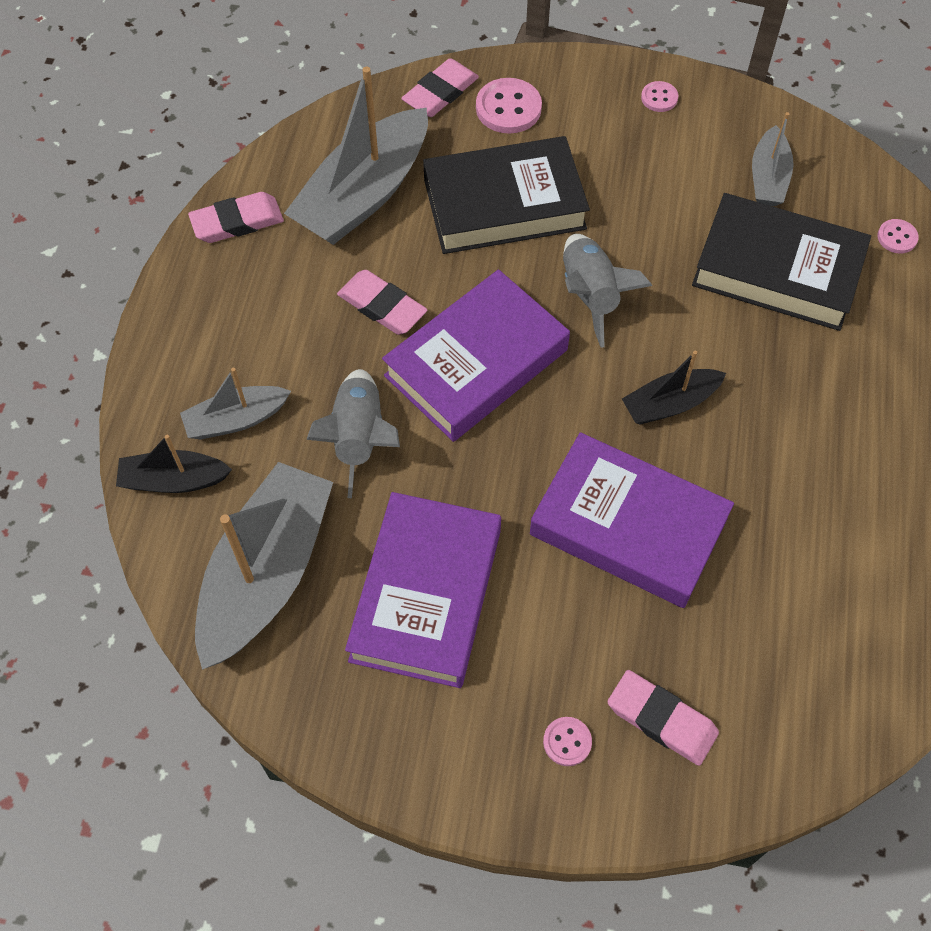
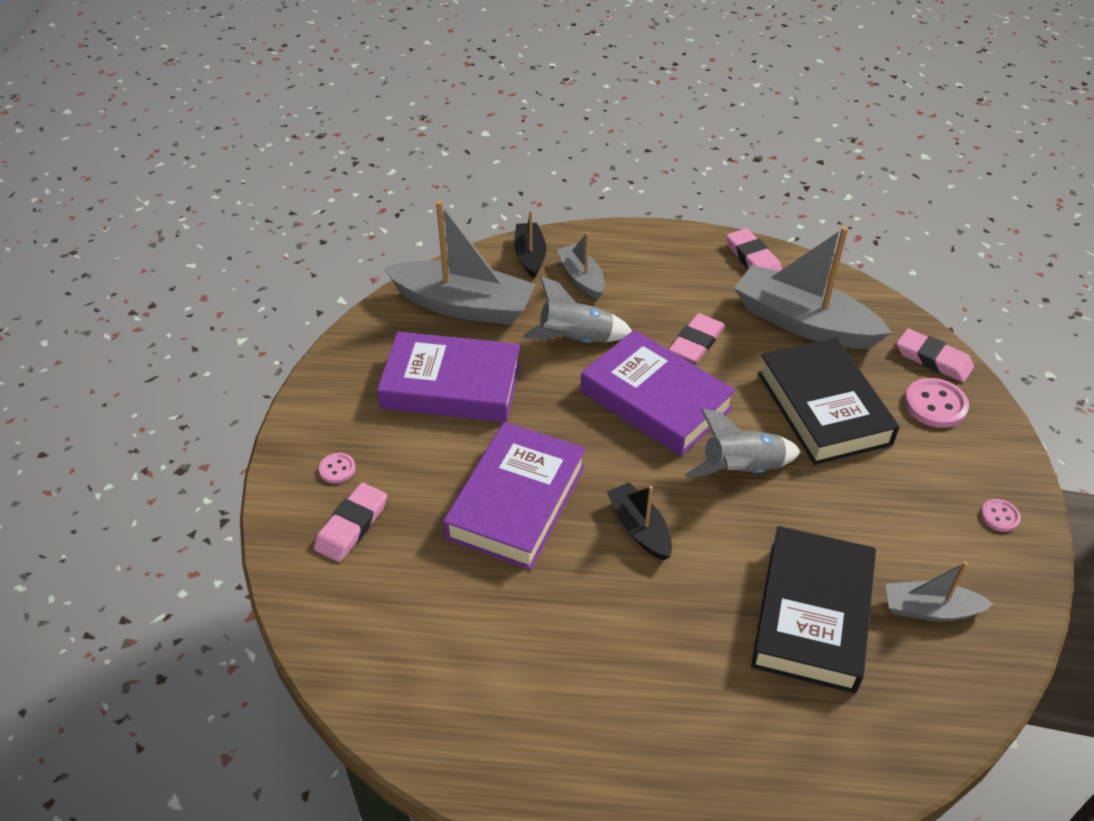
camera: 85 degrees right, 15 degrees down
(897, 237) = (891, 730): pink button -> none

